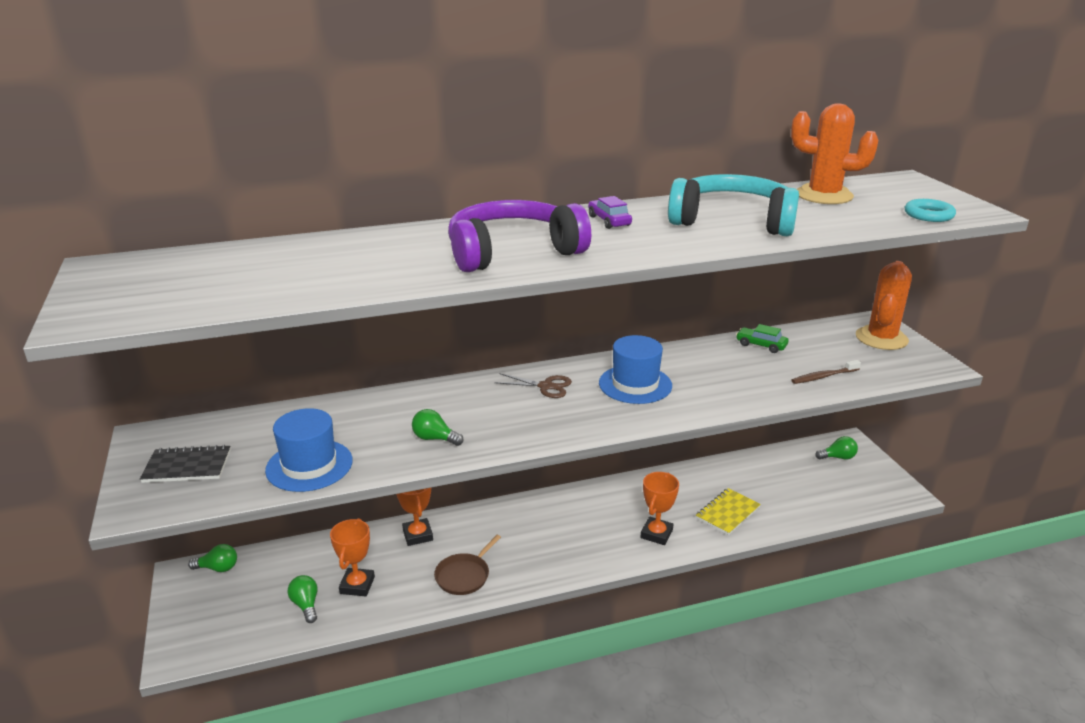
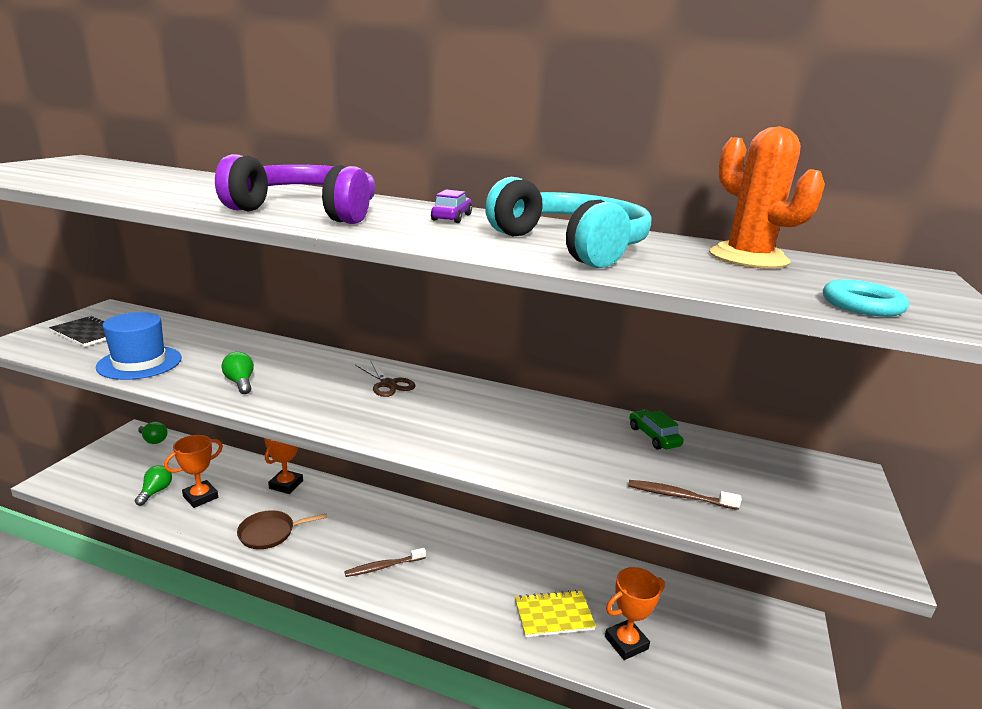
camera: 35 degrees right, 5 degrees down
(584, 548) = (383, 567): none -> brown toothbrush
(635, 384) = (463, 415): blue hat -> none
(656, 534) = (459, 593): orange trophy -> orange trophy (626, 643)
(838, 457) = (757, 631): green light bulb -> none
(881, 338) = (828, 492): orange cactus -> none

